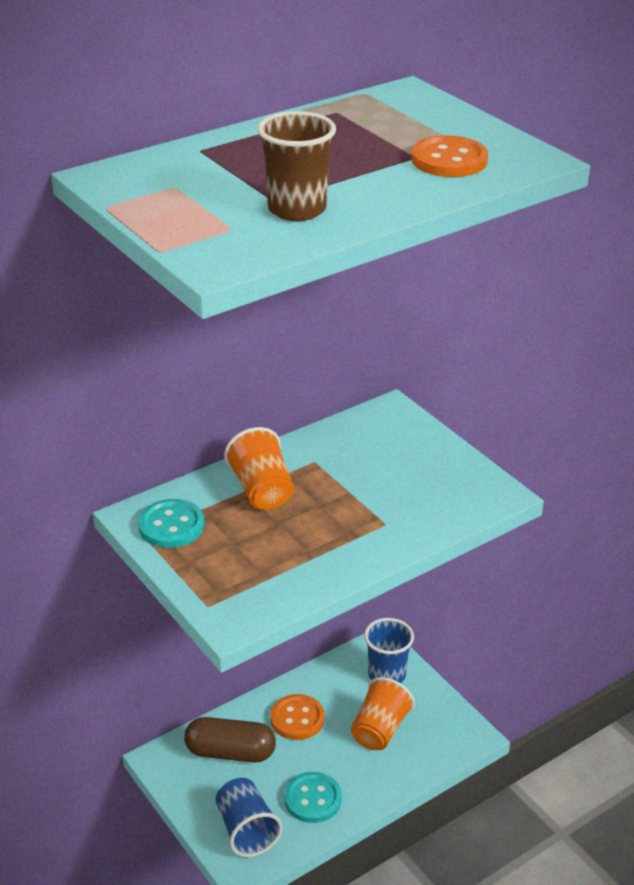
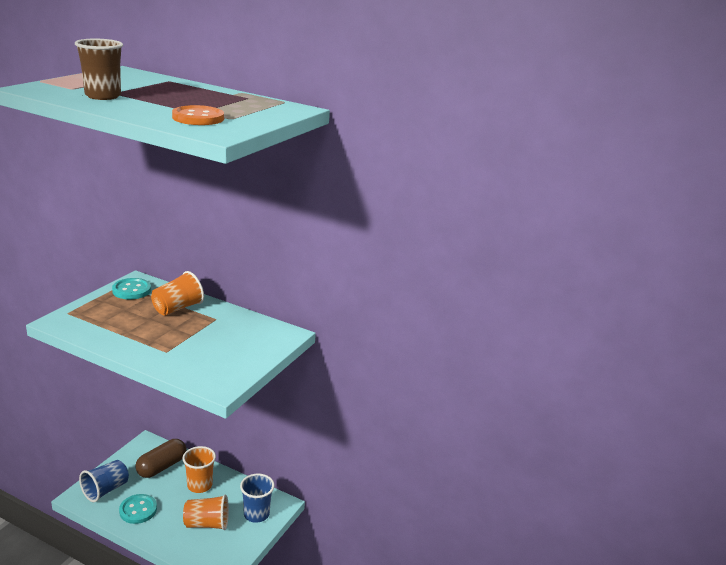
camera: 60 degrees right, 10 degrees down
(230, 752) = (161, 467): brown capsule -> brown capsule turned 60 degrees clockwise
(297, 719) = (199, 485): orange button -> orange cup

